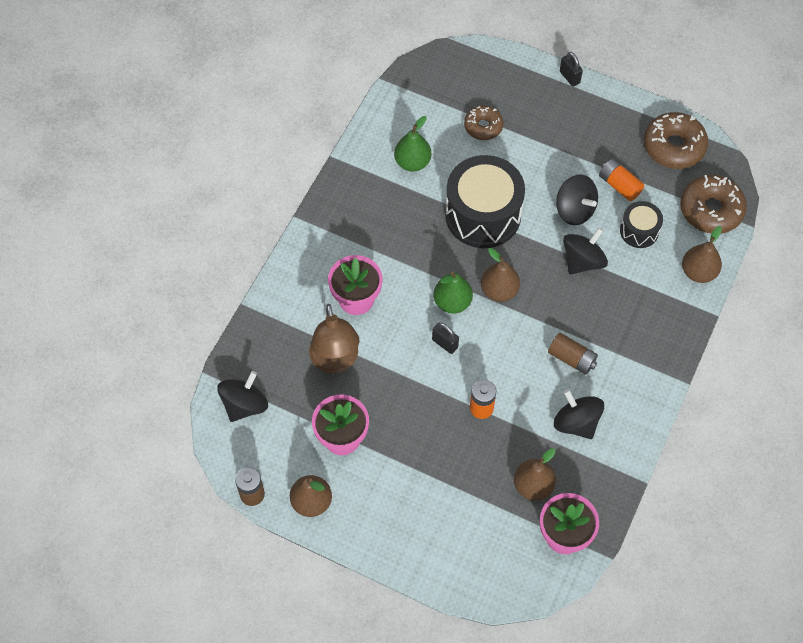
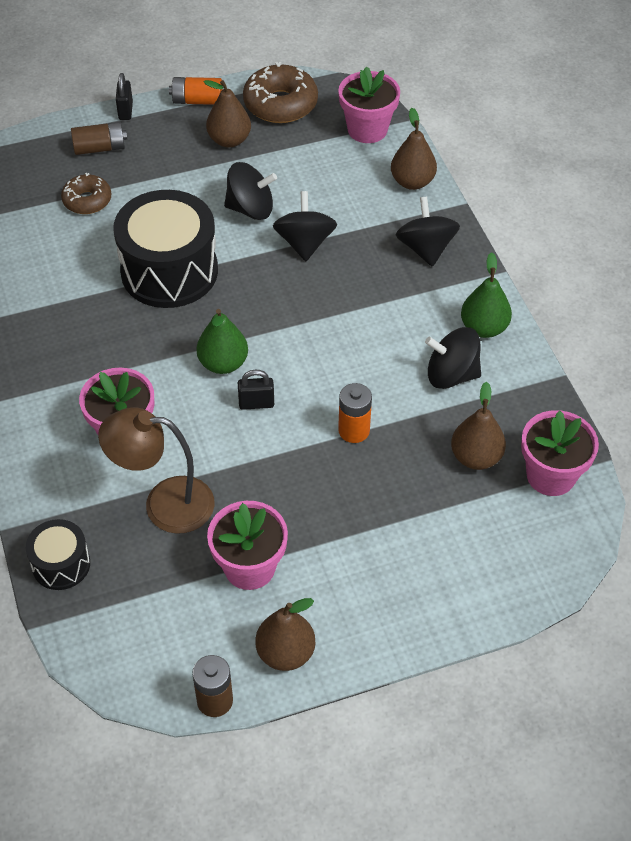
camera: 45 degrees left, 10 degrees down
(245, 405) = (111, 622): black spinning top -> black spinning top (426, 248)
(335, 361) = (164, 504): brown lamp -> brown lamp turned 150 degrees clockwise
(412, 162) = (49, 275): green pear -> green pear (484, 328)
(499, 290) = (256, 321): brown pear -> brown pear (229, 140)
(569, 77) = (125, 111): black padlock -> black padlock turned 75 degrees clockwise
(571, 358) = (386, 327): brown battery -> brown battery (100, 148)
(619, 185) = (268, 163): orange battery -> orange battery (197, 101)
(639, 231) = (326, 186): black drum -> black drum (61, 564)
(711, 210) = (367, 129): brown donut -> pink flower pot

